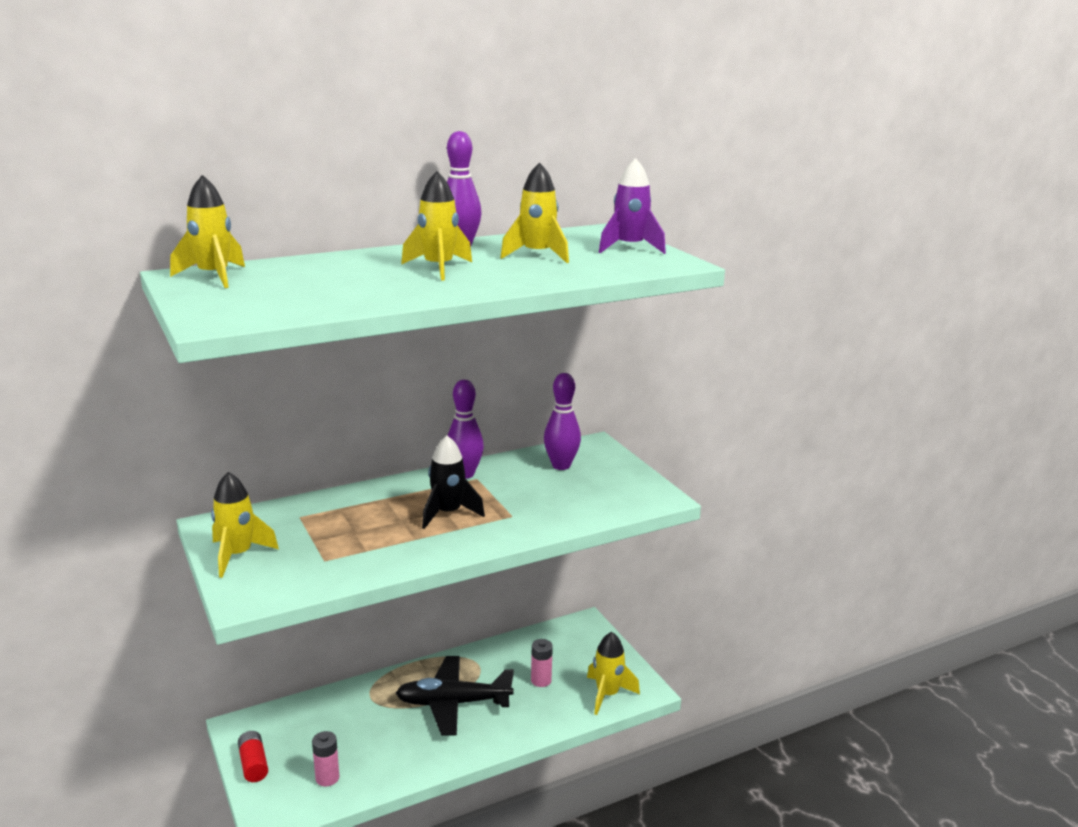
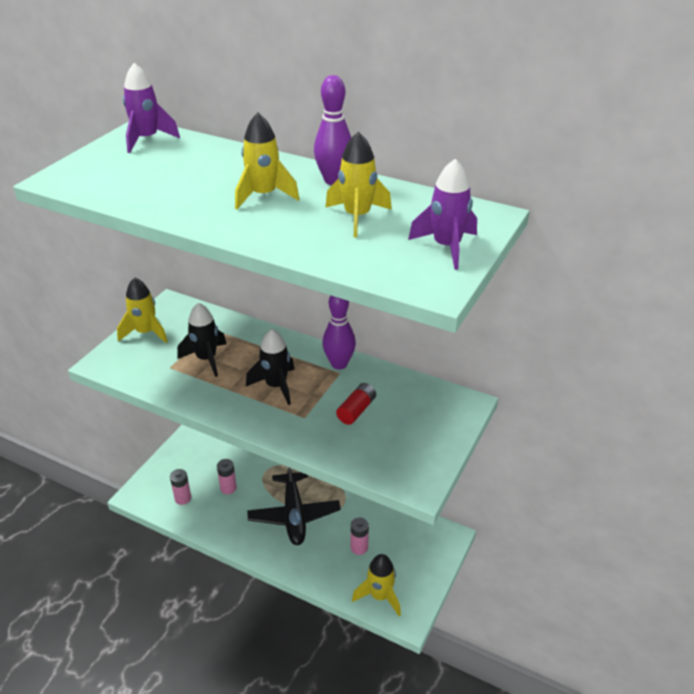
camera: 55 degrees right, 15 degrees up
(213, 276) = (147, 139): yellow rocket -> purple rocket
(253, 764) = (169, 460): red battery -> red battery (356, 410)
(347, 535) = (206, 359): none -> black rocket
(358, 734) = (228, 488): none -> pink battery
(453, 703) = (294, 515): black plane -> black plane turned 150 degrees counterclockwise
(561, 465) = (407, 403): purple bowling pin -> none

